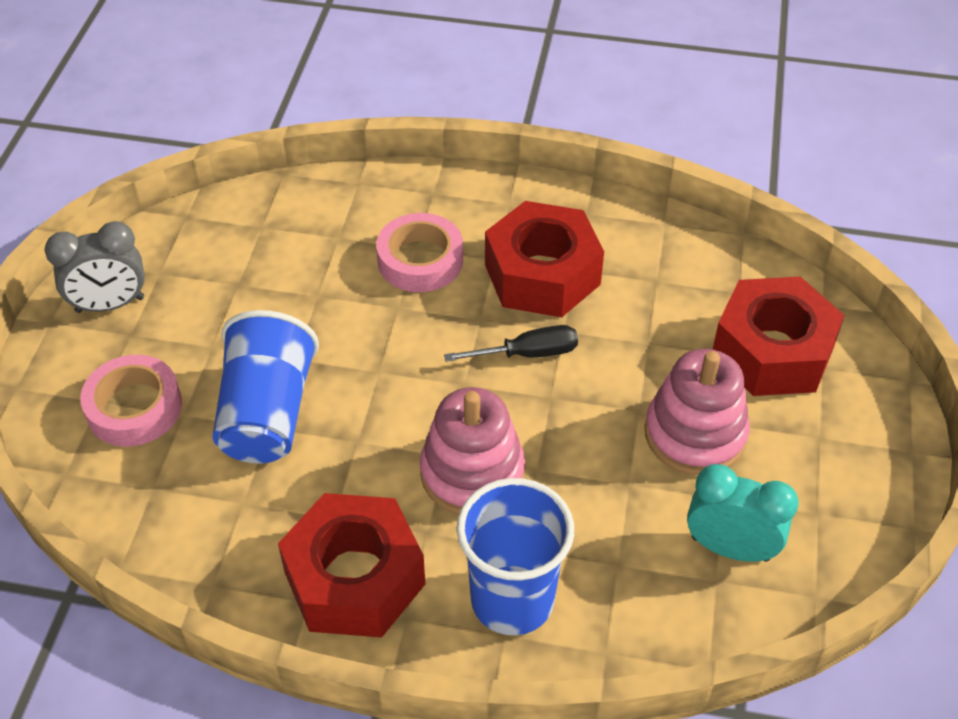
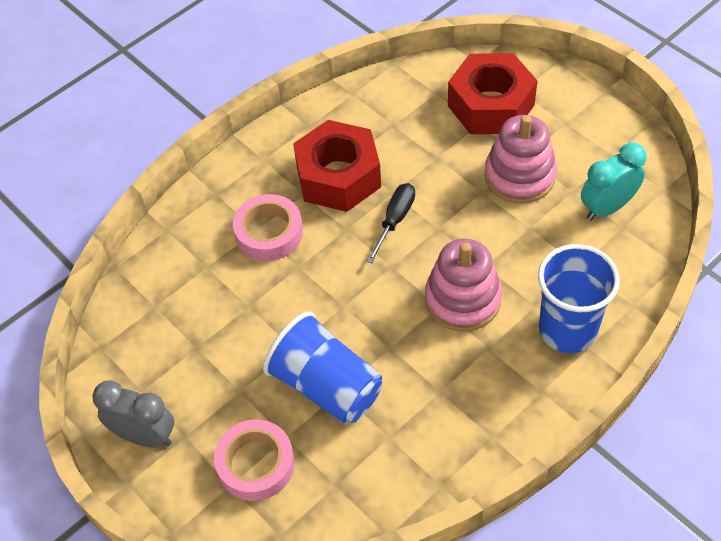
camera: 50 degrees left, 5 degrees up
(110, 305) = (145, 436): grey clock -> grey clock turned 90 degrees counterclockwise
(354, 578) = (494, 403): red nut -> none

